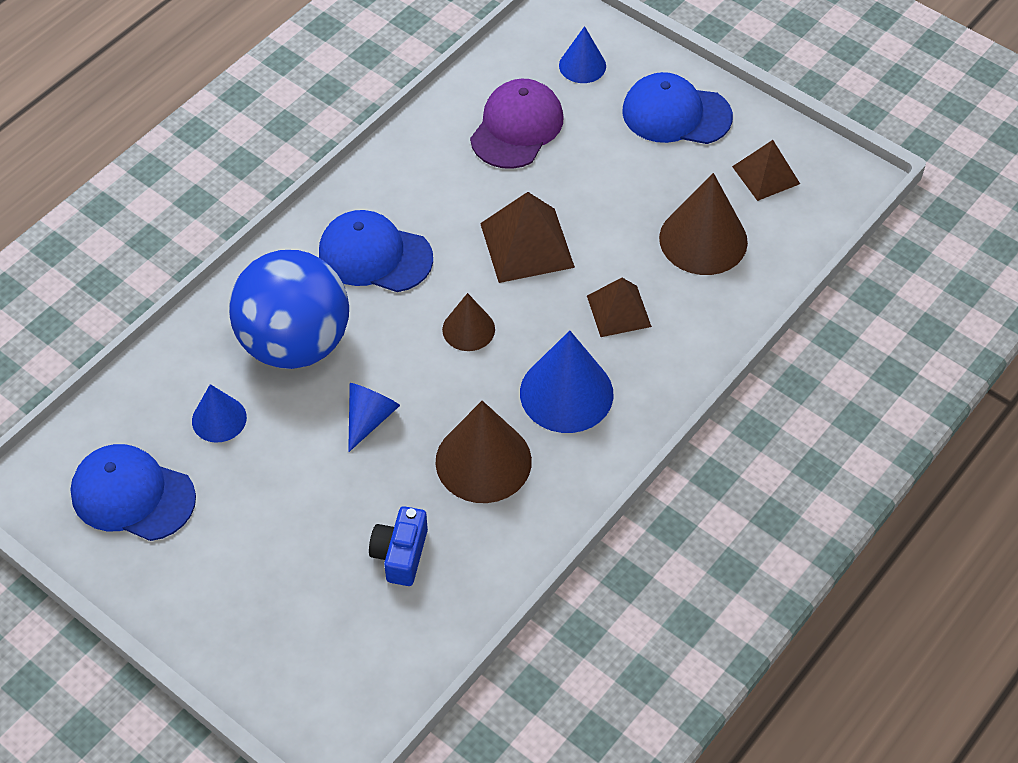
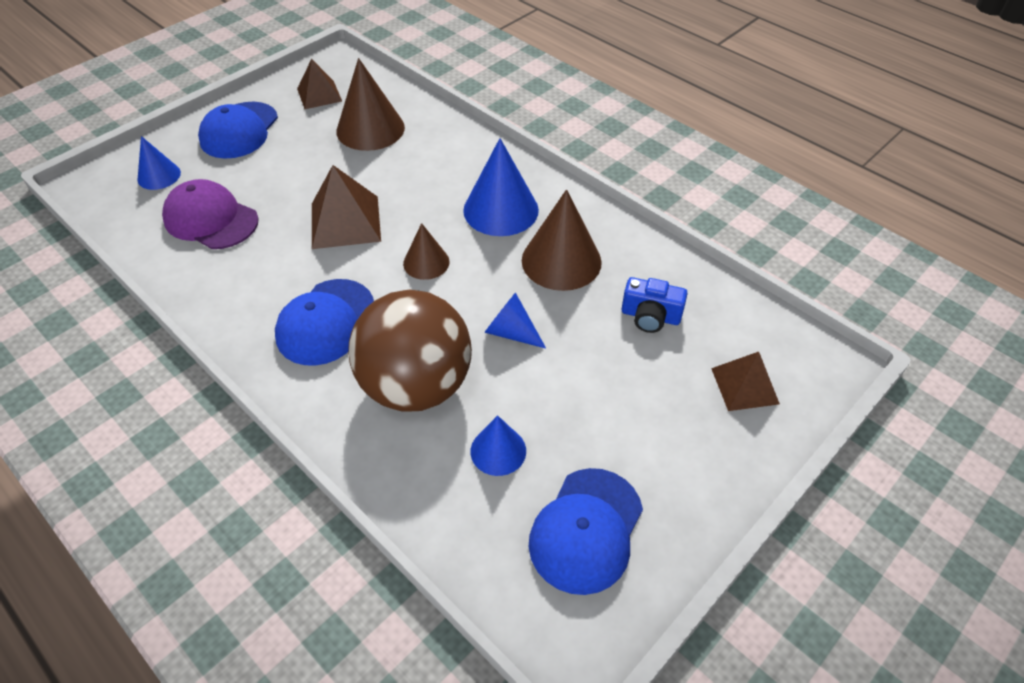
camera: 85 degrees left, 5 degrees down
(295, 343) = (416, 386): blue ball -> brown ball
(618, 311) = (427, 176): brown pyramid -> brown pyramid (744, 386)

